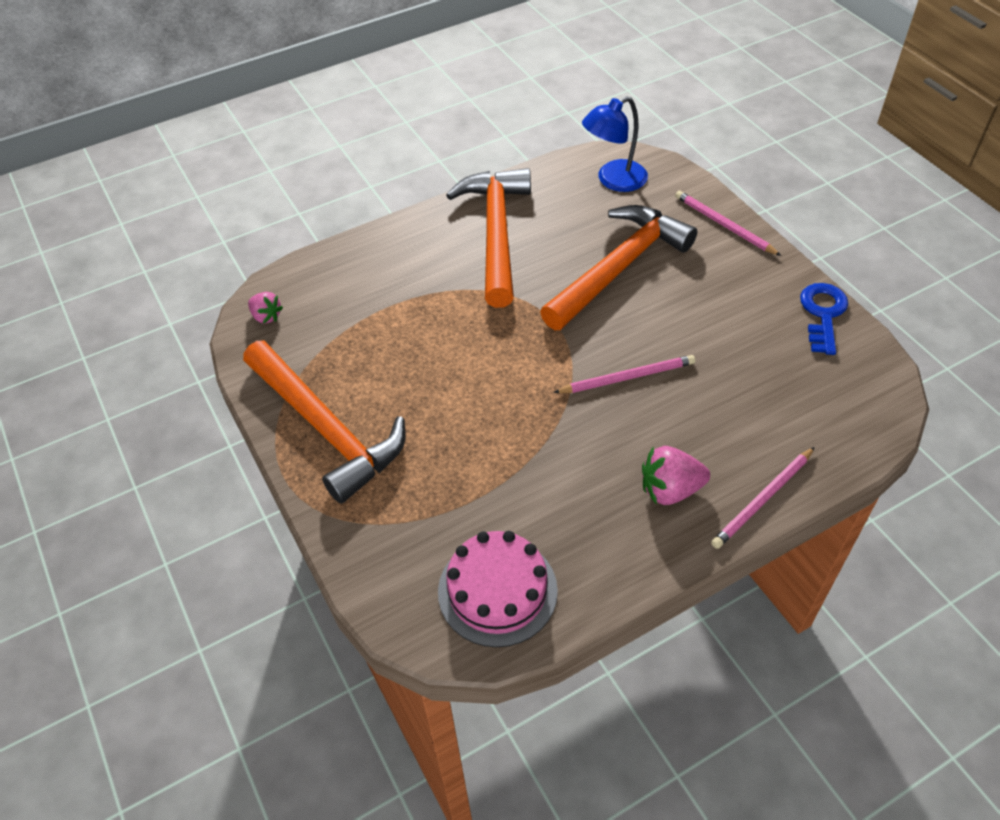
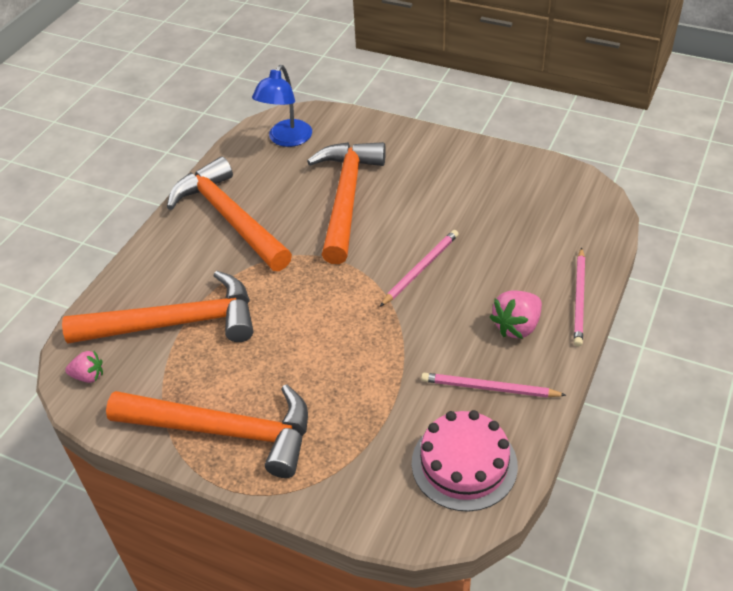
camera: 35 degrees left, 5 degrees down
(369, 308) = (176, 323): none -> orange hammer
(724, 225) = (393, 134): pink pencil -> pink pencil (489, 388)
(823, 314) = (510, 161): blue key -> none

